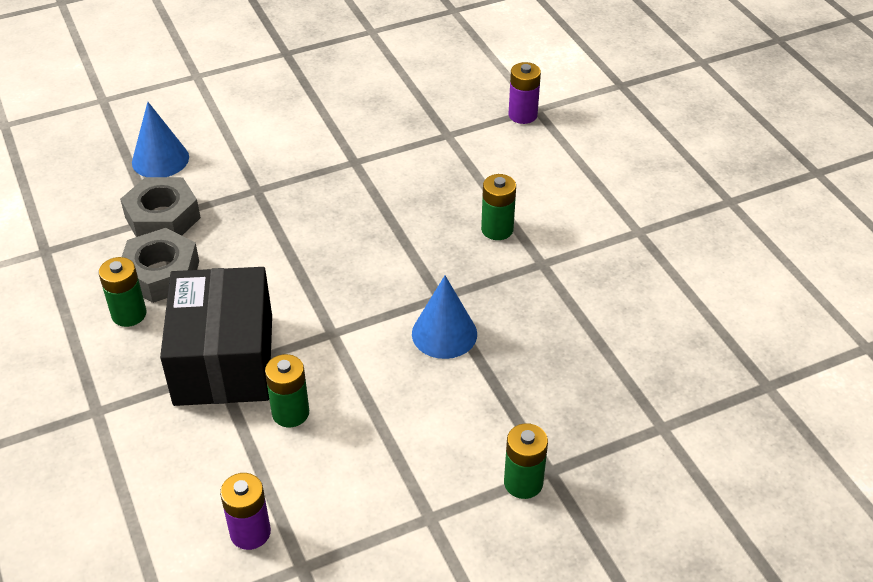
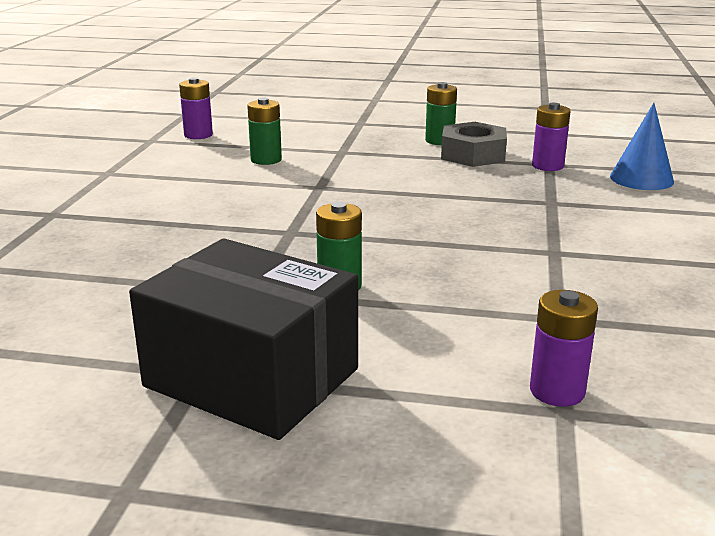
camera: 125 degrees right, 20 degrees down
(162, 217) = (547, 166): grey nut -> purple battery
(224, 359) = (349, 154): black box -> black box (252, 377)
(444, 333) = (246, 220): blue cone -> none
(523, 483) = (64, 203): green battery -> none

